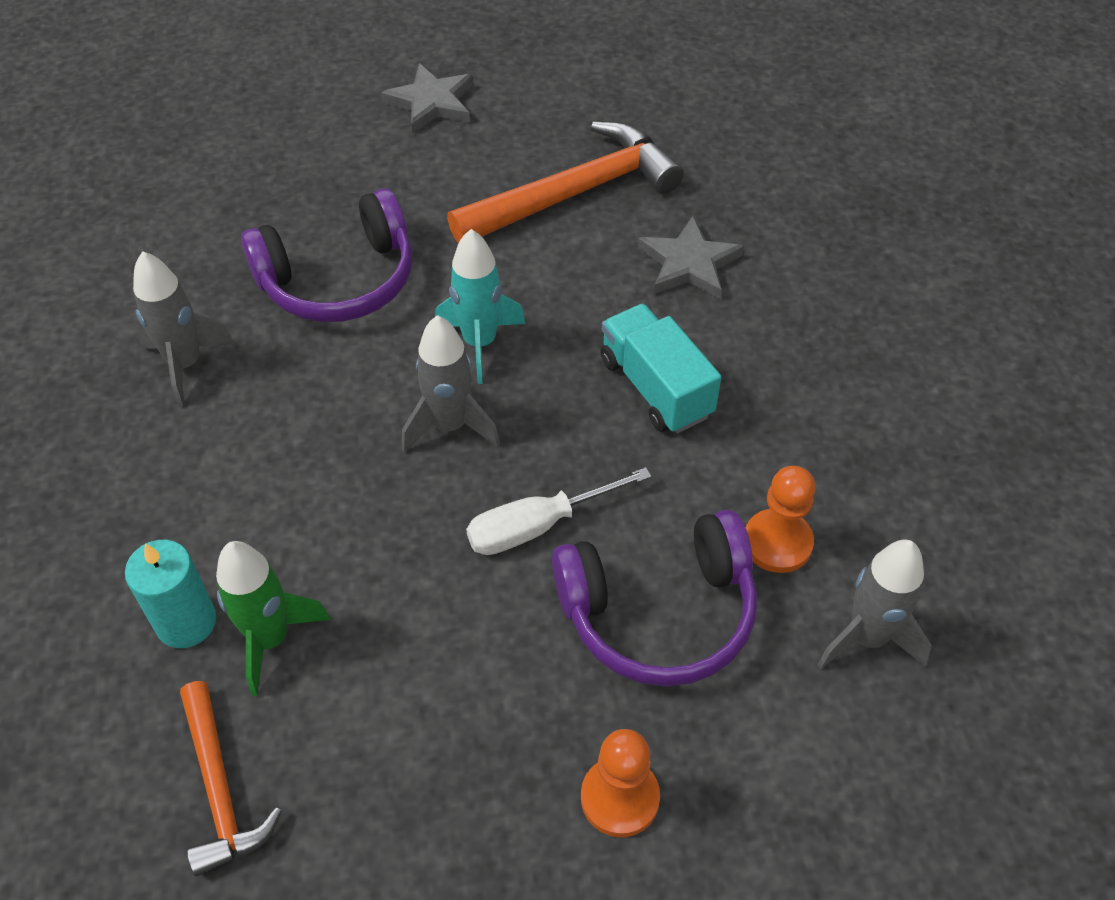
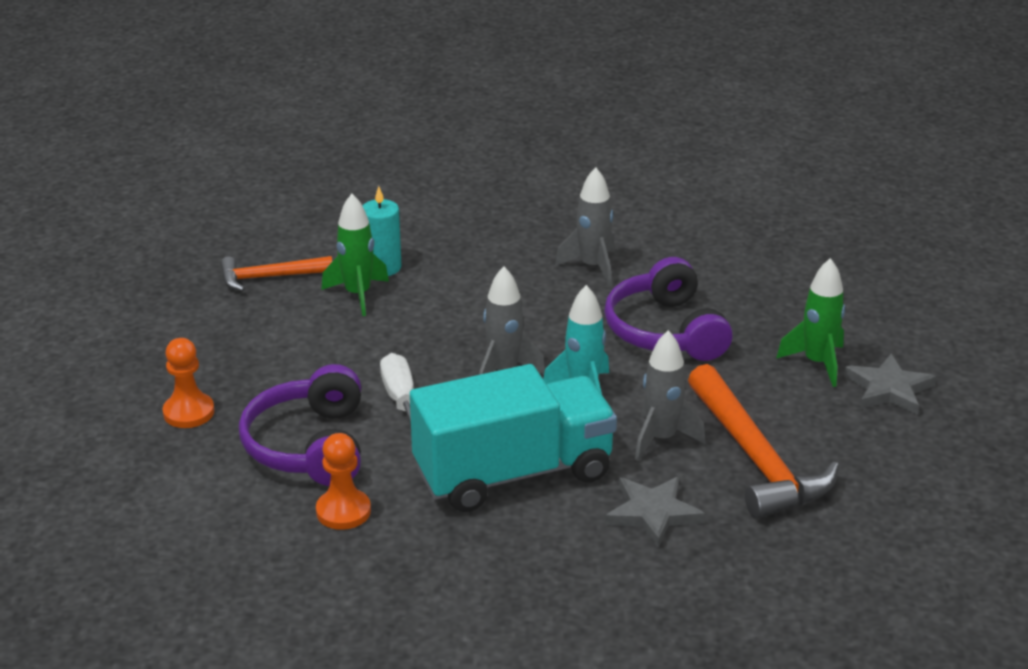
camera: 100 degrees right, 20 degrees down
(391, 153) = (817, 363): none -> green rocket
(655, 387) = (513, 473): turquoise truck -> turquoise truck, size x1.72
(867, 638) = (245, 540): grey rocket -> grey rocket (661, 439)

